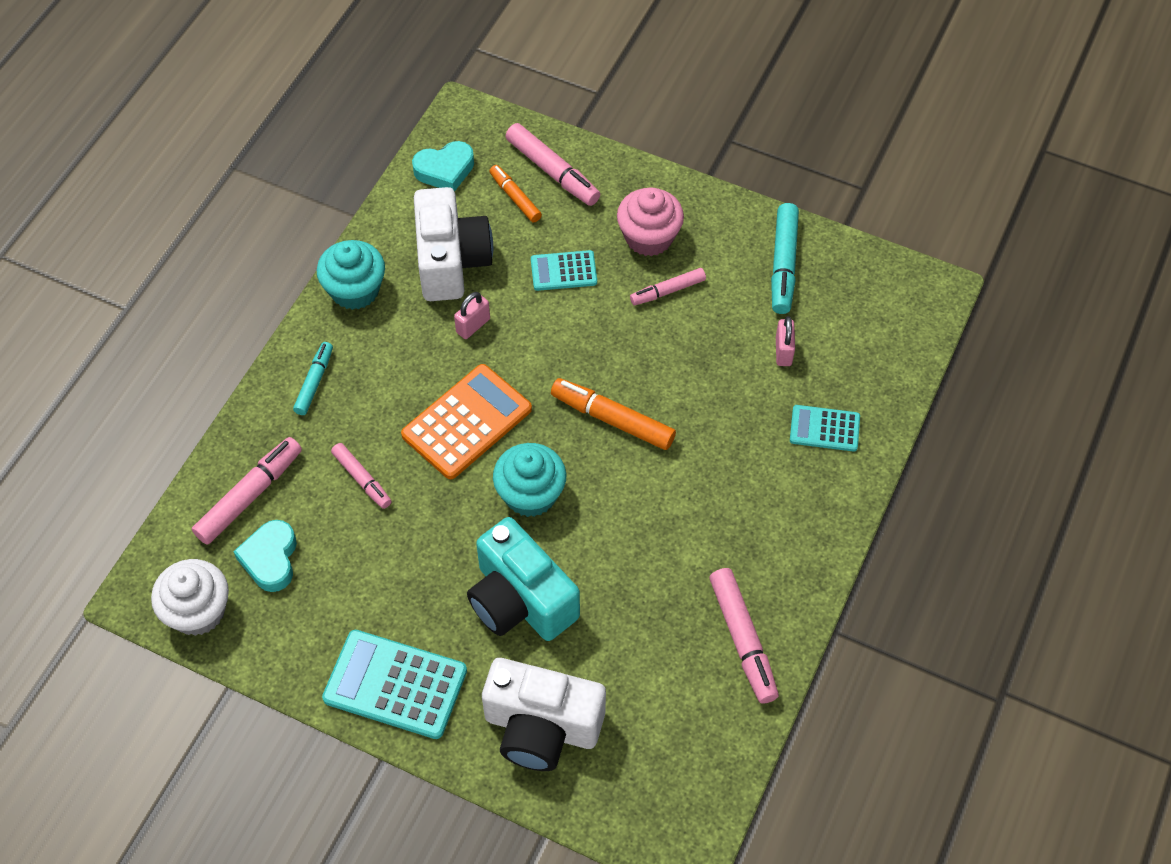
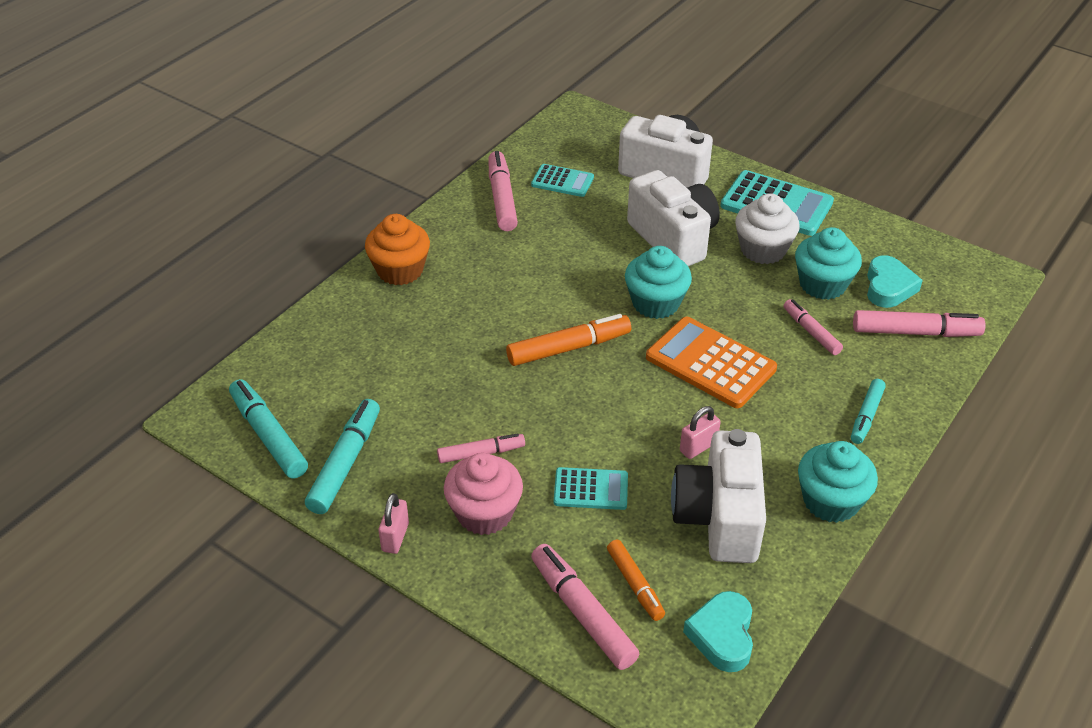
camera: 170 degrees left, 15 degrees down
(198, 611) = (945, 262): white cupcake -> white cupcake (763, 250)
(250, 495) = (915, 332): pink marker -> pink marker turned 135 degrees counterclockwise
(345, 551) = (822, 284): none -> turquoise cupcake
(445, 170) = (722, 635): turquoise heart -> turquoise heart turned 75 degrees counterclockwise
(466, 422) = (710, 363): orange calculator -> orange calculator turned 75 degrees clockwise
(520, 600) = (673, 238): turquoise camera -> white camera
(612, 419) = (569, 348): orange marker -> orange marker turned 60 degrees counterclockwise
(783, 351) = (383, 382): pink padlock -> pink padlock (395, 537)
(822, 498) = (400, 270): none -> orange cupcake
(824, 429) = (374, 317): turquoise calculator -> turquoise calculator (562, 181)
(863, 280) = (269, 435): none -> turquoise marker

